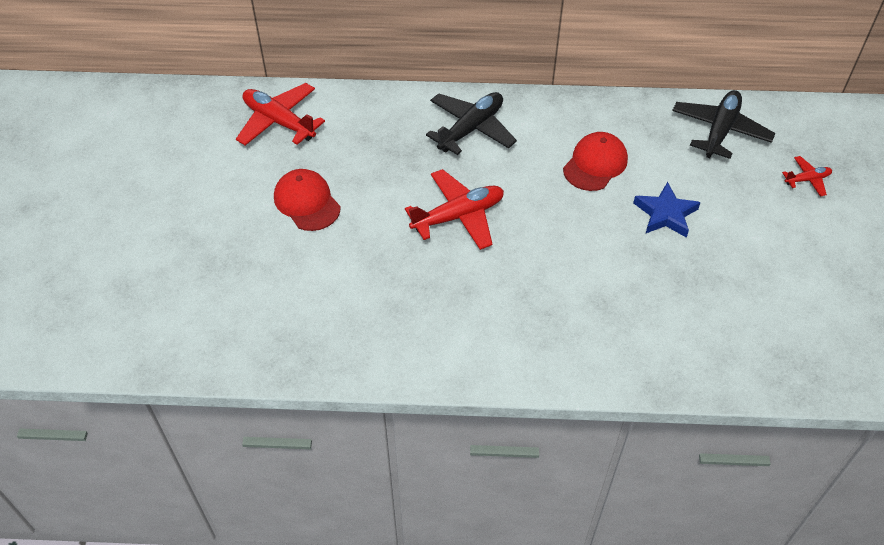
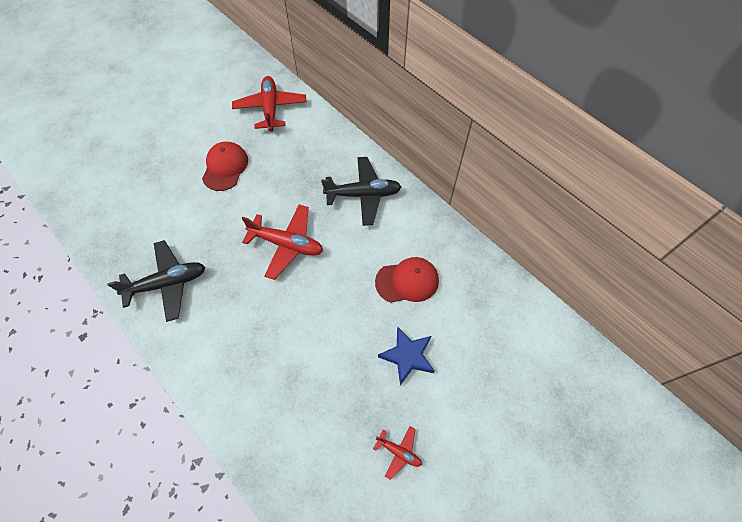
camera: 45 degrees right, 10 degrees up
(720, 131) = (522, 331): black plane -> black plane (167, 283)
(807, 180) = (541, 425): red plane -> red plane (399, 452)

